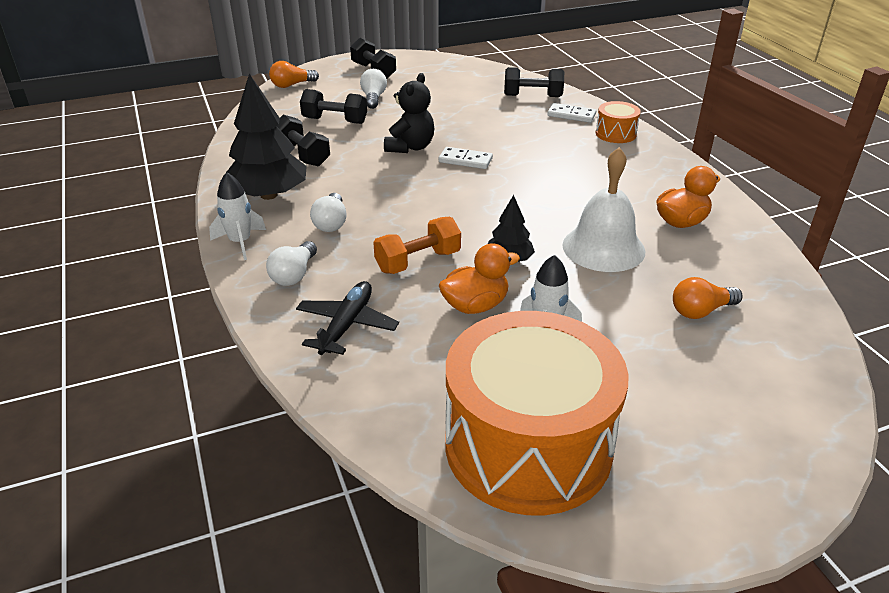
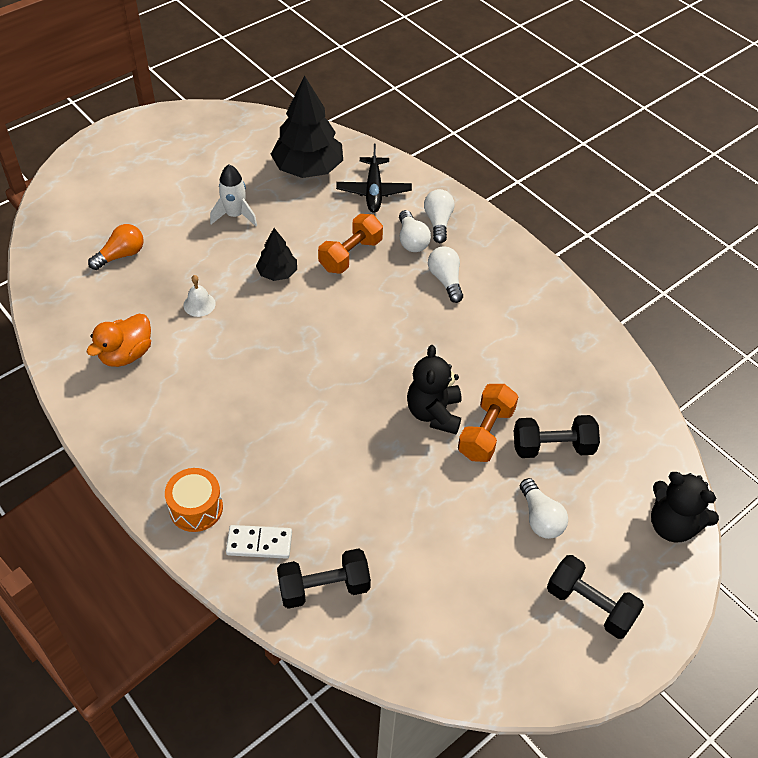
camera: 160 degrees right, 15 degrees up
(240, 242) = (503, 243): white rocket -> none
(269, 195) = (525, 301): black tree -> black tree (308, 168)
(292, 85) = (672, 525): orange light bulb -> black teddy bear
(302, 155) = (540, 369): black dumbbell -> none
(339, 263) = (412, 240): none -> white light bulb
(378, 133) = (486, 433): none -> orange dumbbell
(465, 160) = (363, 403): white domino -> none
(475, 305) = (291, 224): orange duck -> none
(528, 445) = (232, 143): orange drum -> none
(603, 248) = (199, 304): white bell -> white bell, size x0.44

